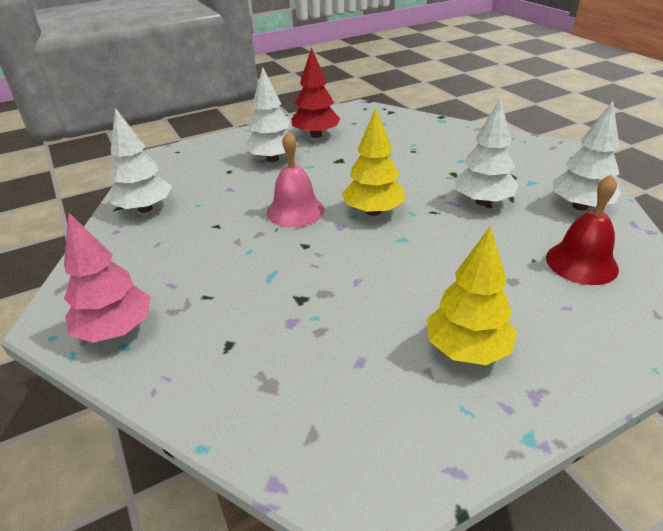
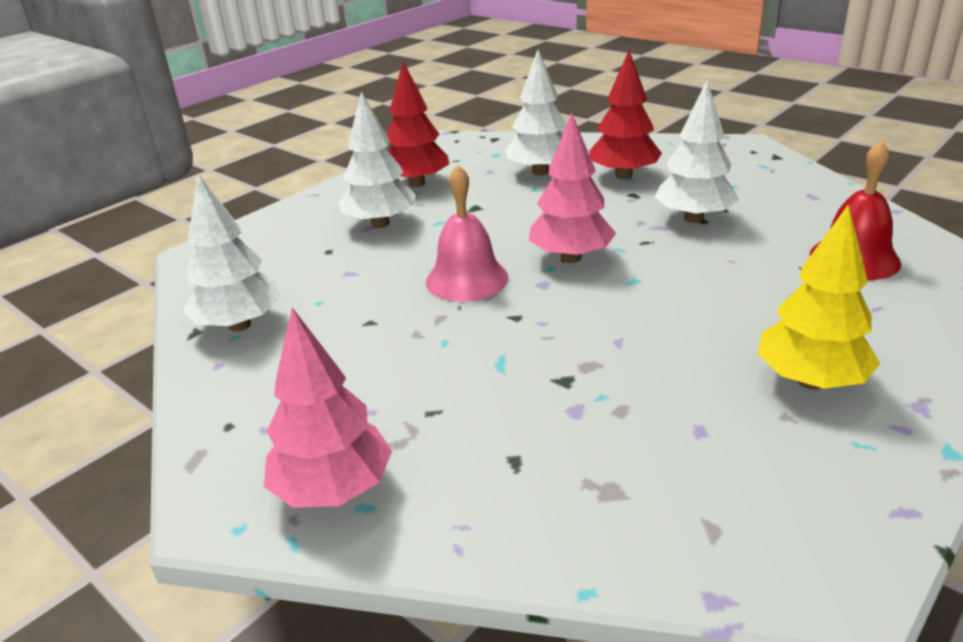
camera: 20 degrees left, 5 degrees down
(373, 211) = (571, 257): yellow tree -> pink tree
(458, 157) = (623, 176): none -> red tree
(580, 206) = (804, 200): white tree -> white tree (540, 172)

